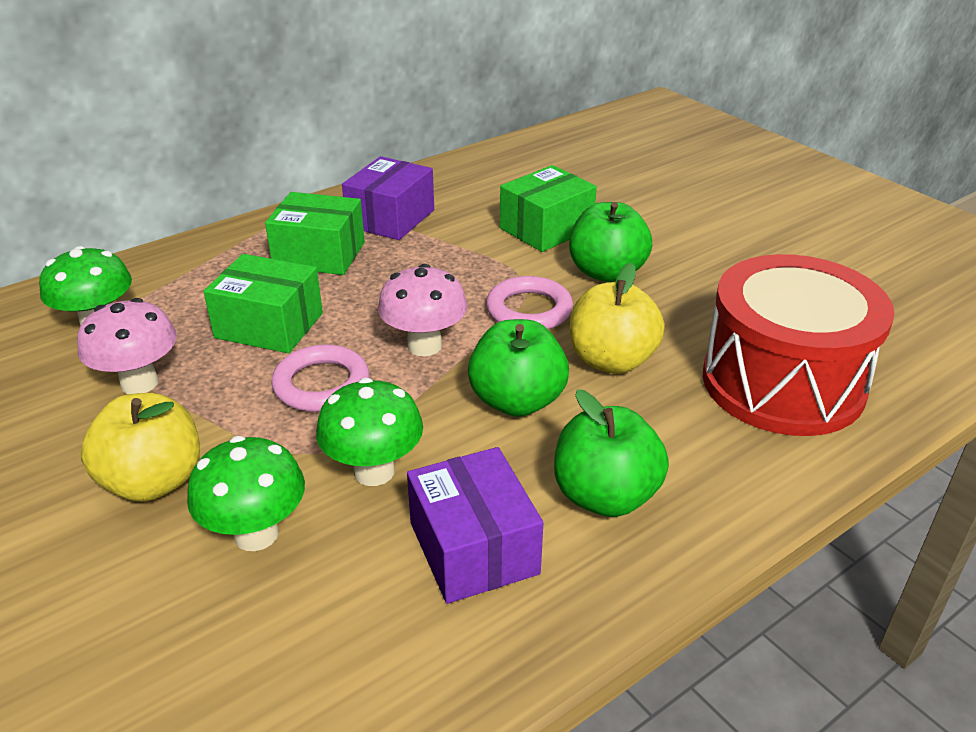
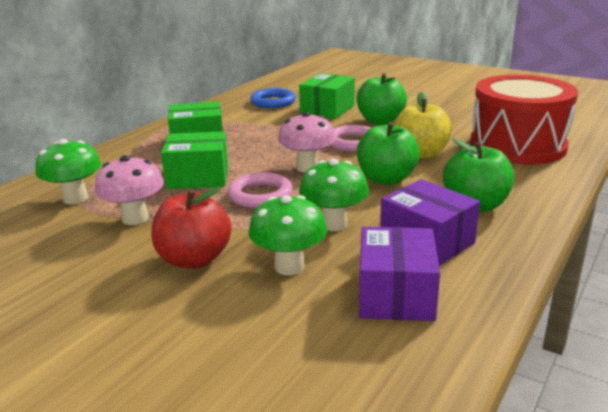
camera: 20 degrees left, 10 degrees down
(153, 481) = (194, 259): yellow apple -> red apple
(390, 218) = (228, 120): purple box -> purple box (396, 294)
(480, 194) = (273, 102): none -> blue ring

